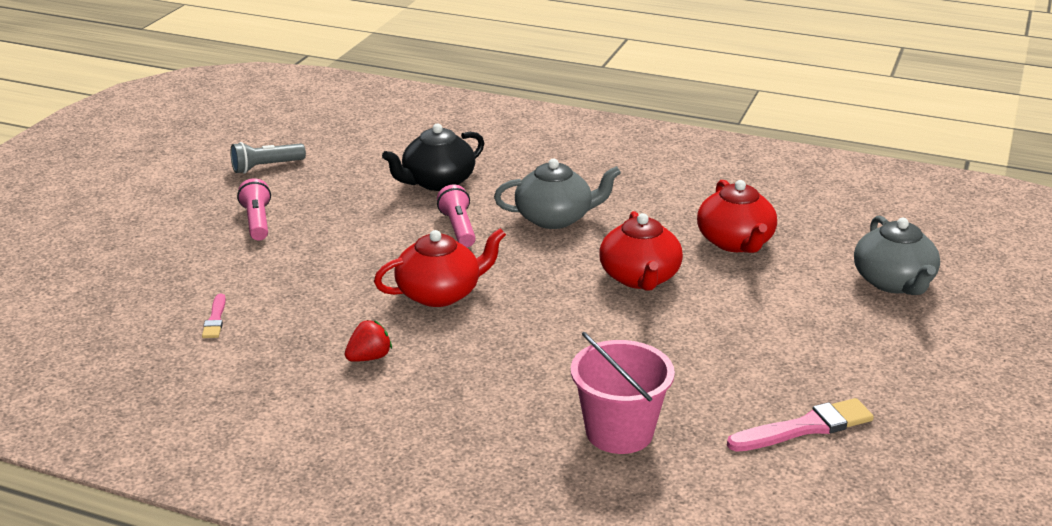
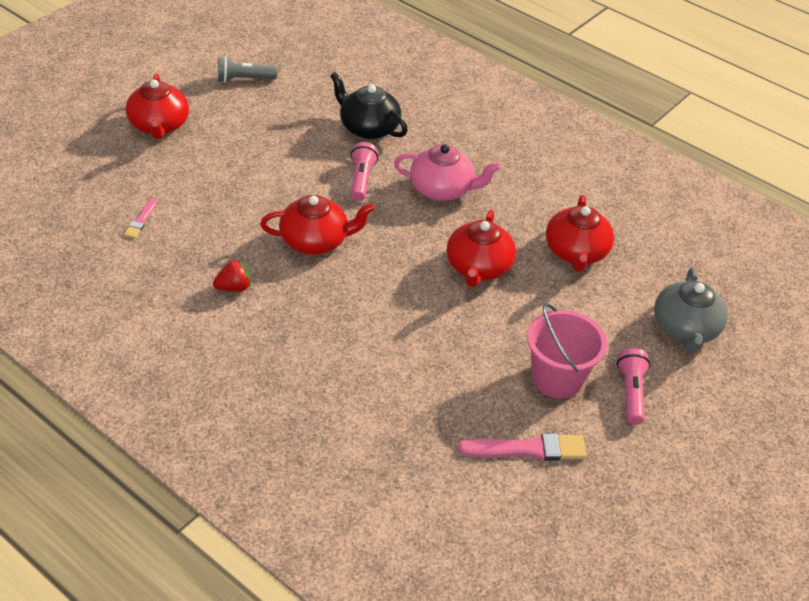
camera: 15 degrees right, 15 degrees up
(187, 227) = (159, 126): none -> red teapot
(257, 221) = (213, 133): pink flashlight -> pink flashlight (631, 392)
(437, 182) = (368, 128): black teapot -> black teapot turned 60 degrees clockwise
(555, 218) = (442, 189): grey teapot -> pink teapot
(619, 432) = (383, 410): pink bucket -> pink bucket (557, 378)

